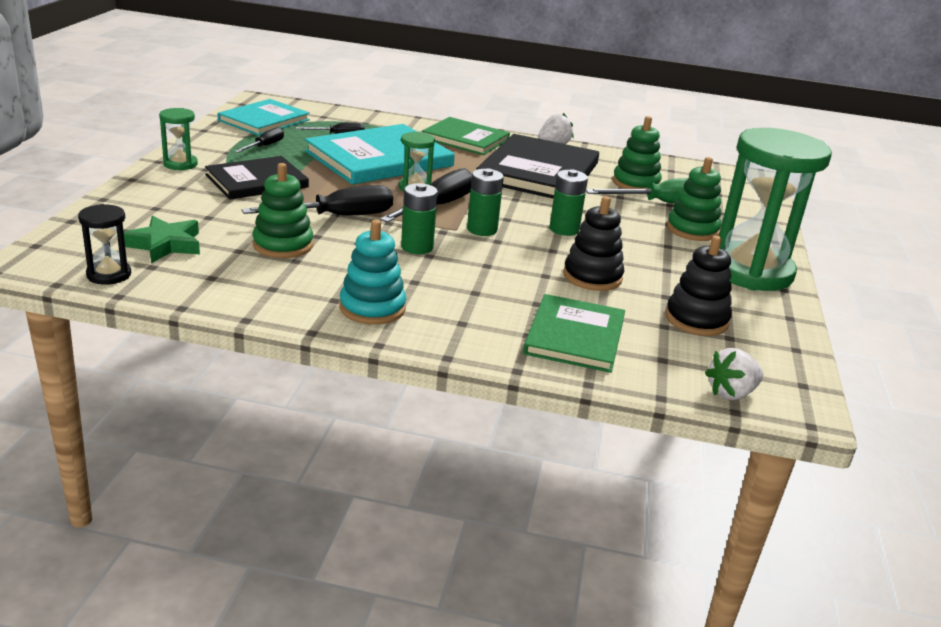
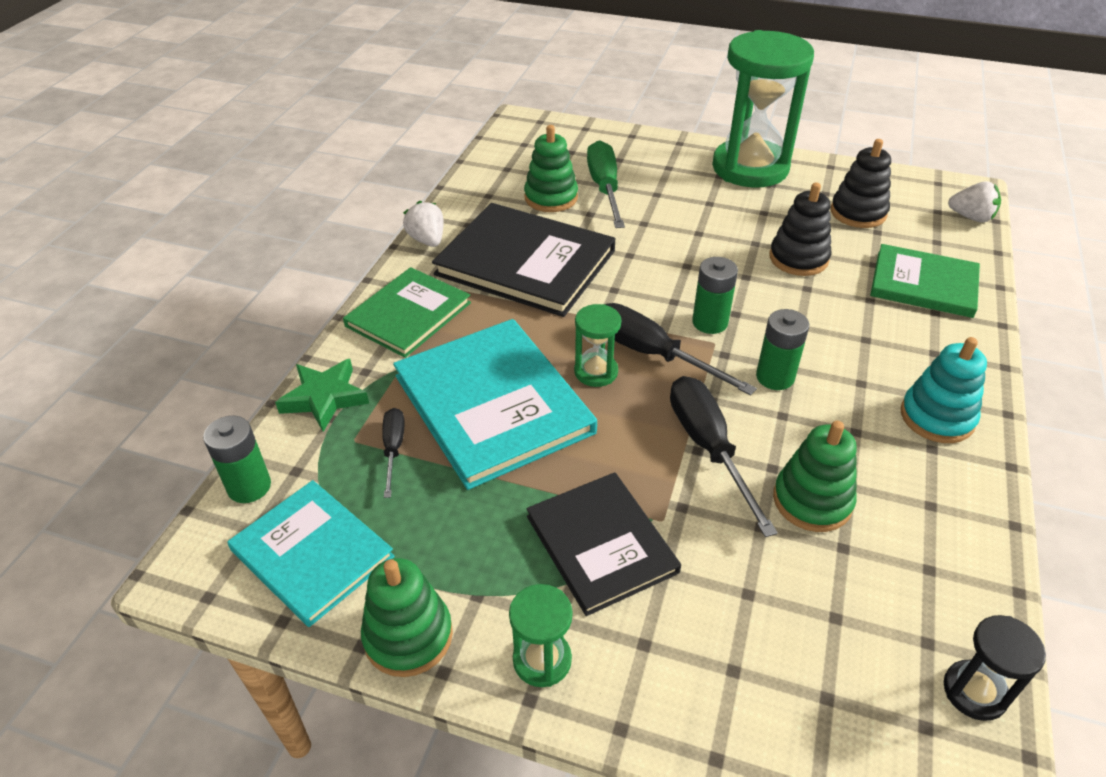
camera: 80 degrees left, 15 degrees up
(165, 245) = (858, 636): green star -> green star (325, 398)
(265, 146) = (446, 543): black screwdriver -> none
(564, 229) = (691, 263): green battery -> green battery (249, 486)
(692, 230) = (667, 182): green stacking toy -> green stacking toy (408, 636)
(731, 393) = (971, 217): white strawberry -> white strawberry turned 45 degrees counterclockwise

